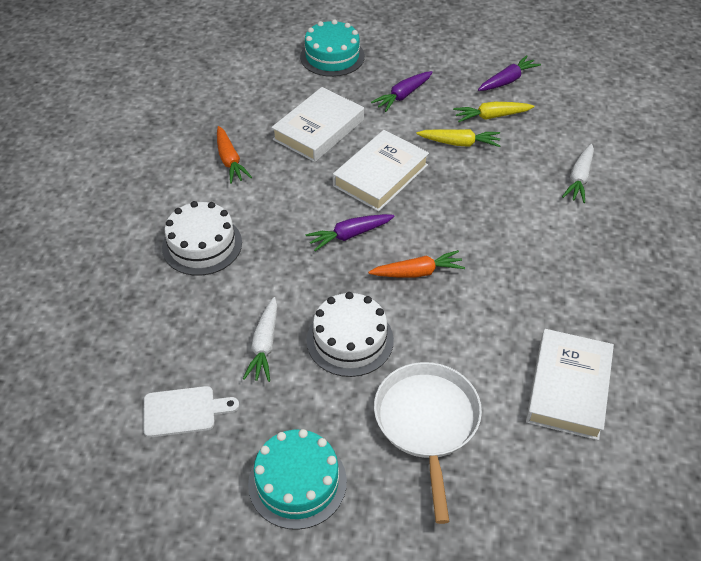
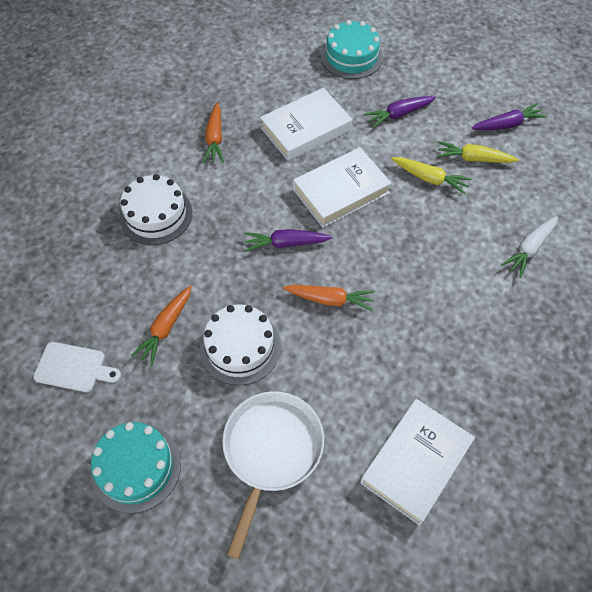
camera: 20 degrees right, 10 degrees up
(264, 345) = (166, 328): white carrot -> orange carrot

